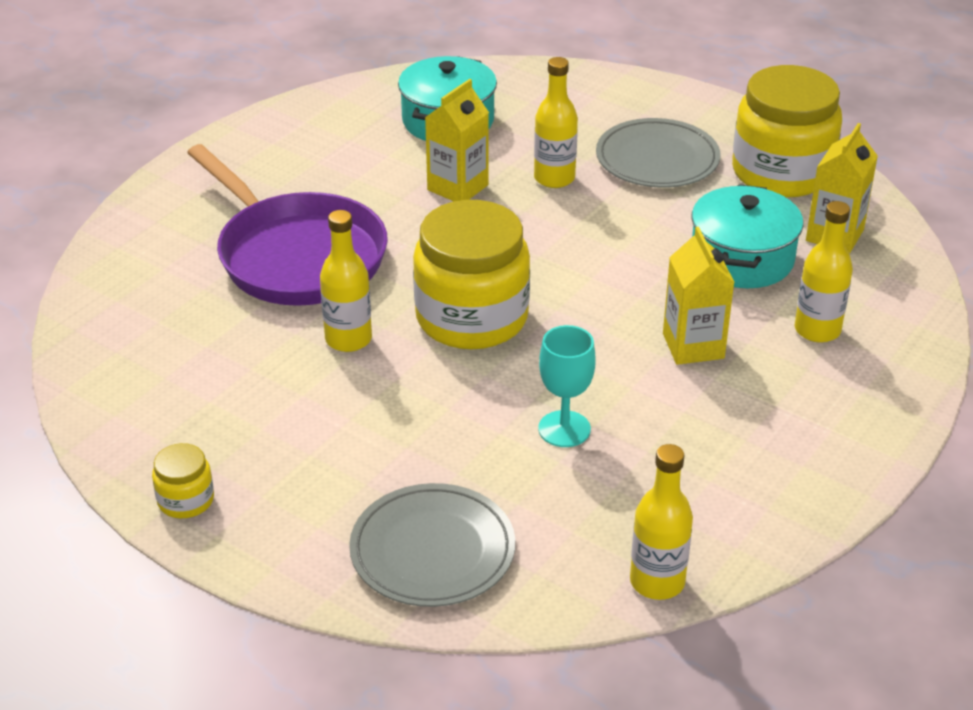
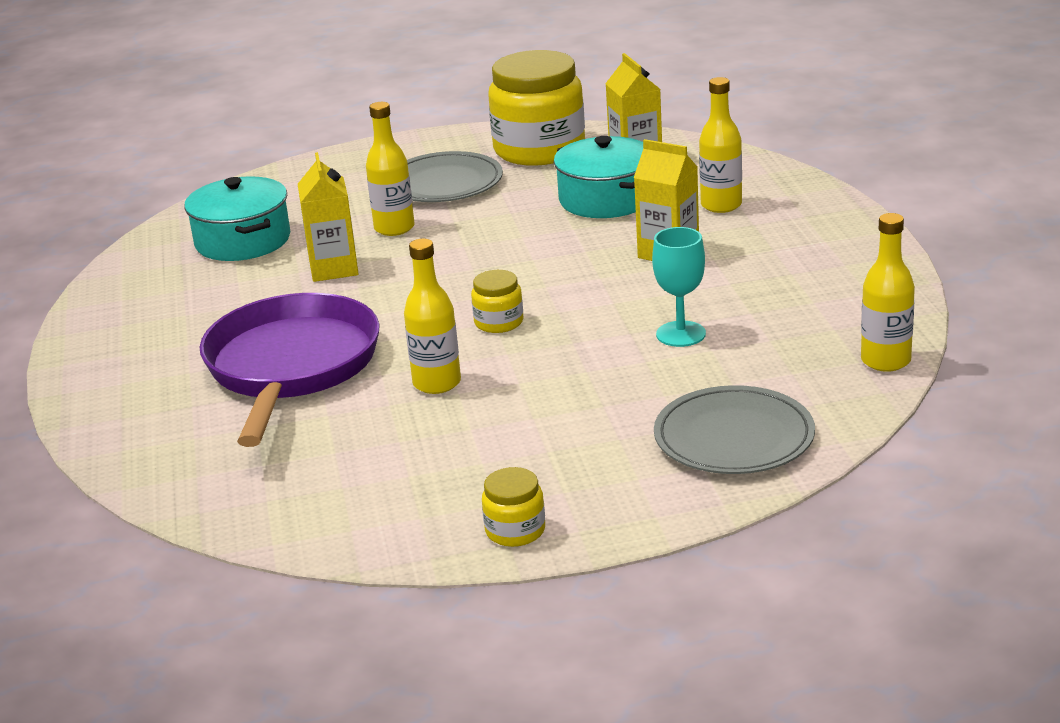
camera: 45 degrees left, 10 degrees down
(296, 255) = (291, 368): purple pan -> purple pan turned 90 degrees counterclockwise
(472, 318) = (499, 322): yellow jar -> yellow jar, size x0.44

